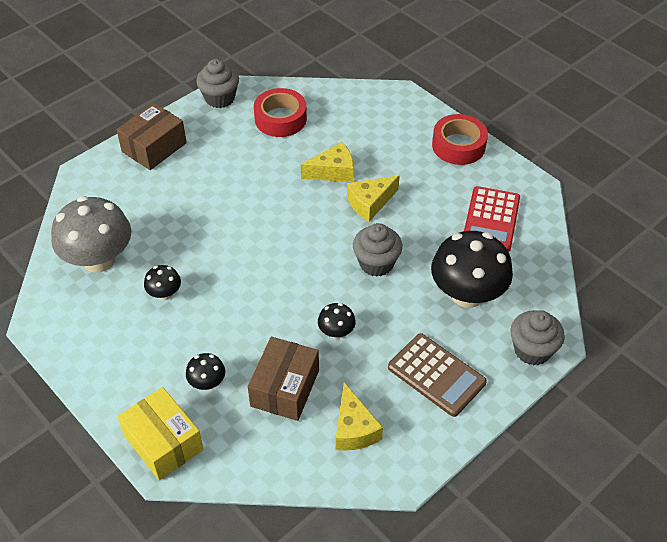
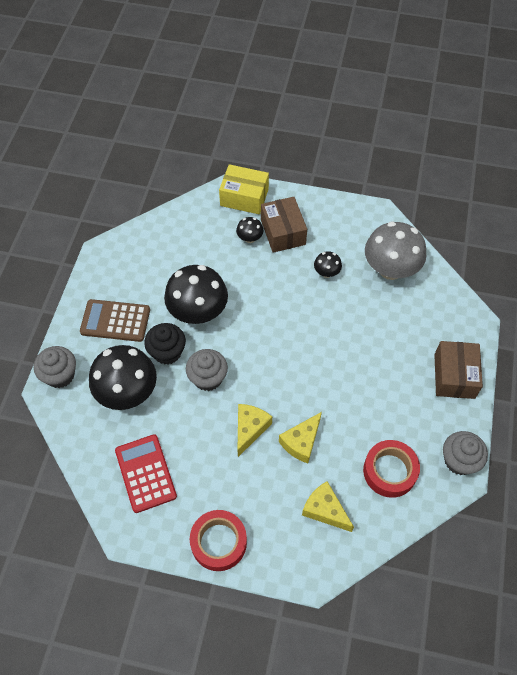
camera: 145 degrees right, 10 degrees up
(285, 388) = (202, 260): brown box -> brown box (283, 232)
(336, 332) = (198, 312): black mushroom -> black mushroom, size x2.16
(354, 429) = (145, 261): yellow cheese -> yellow cheese (325, 510)
(400, 309) = (167, 352): none -> black cupcake

